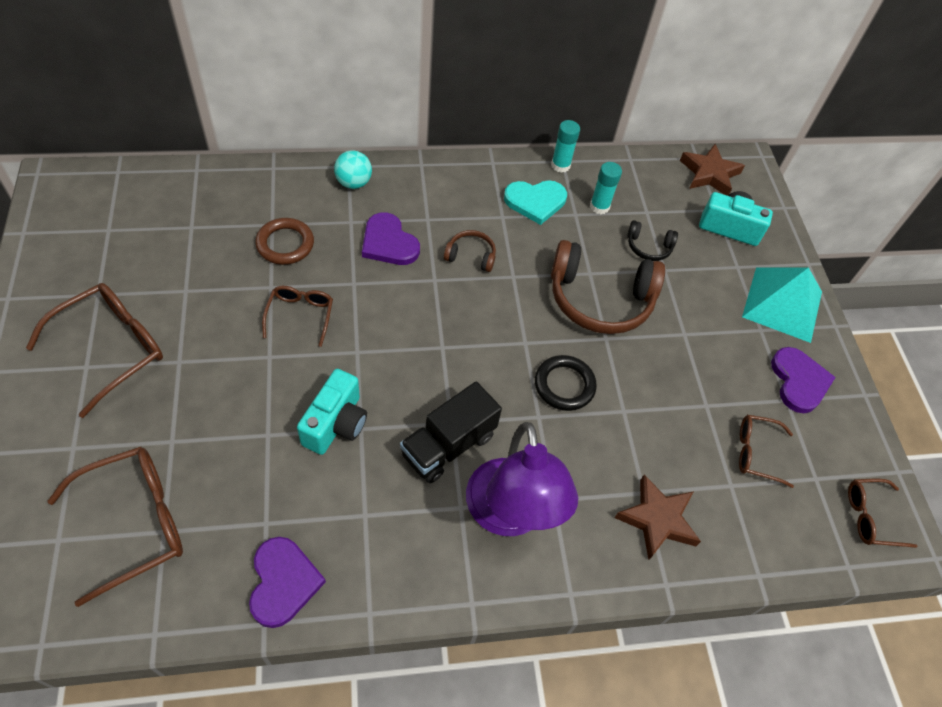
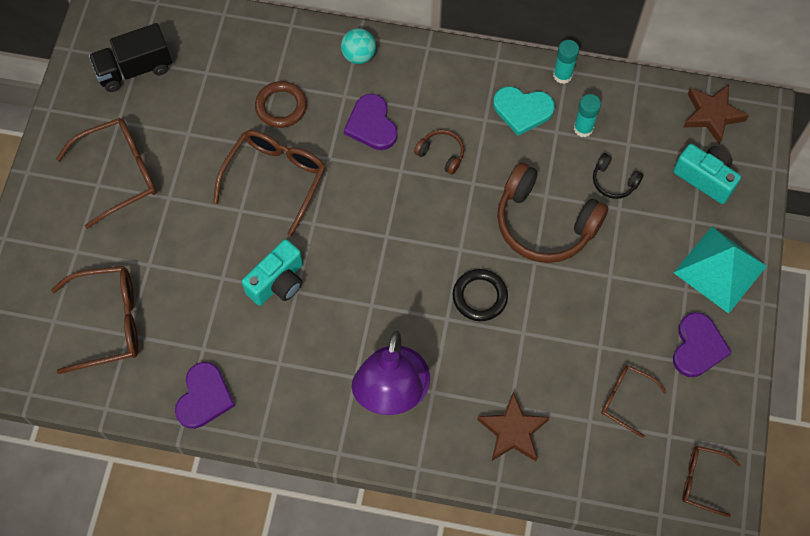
camera: 25 degrees right, 10 degrees up
(300, 315) = (275, 178): brown glasses -> brown glasses, size x1.72
(448, 445) = (362, 323): black truck -> black truck (134, 69)

